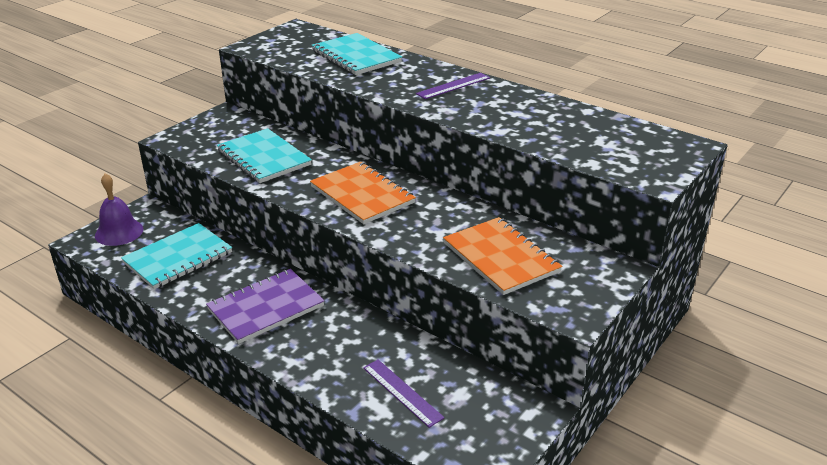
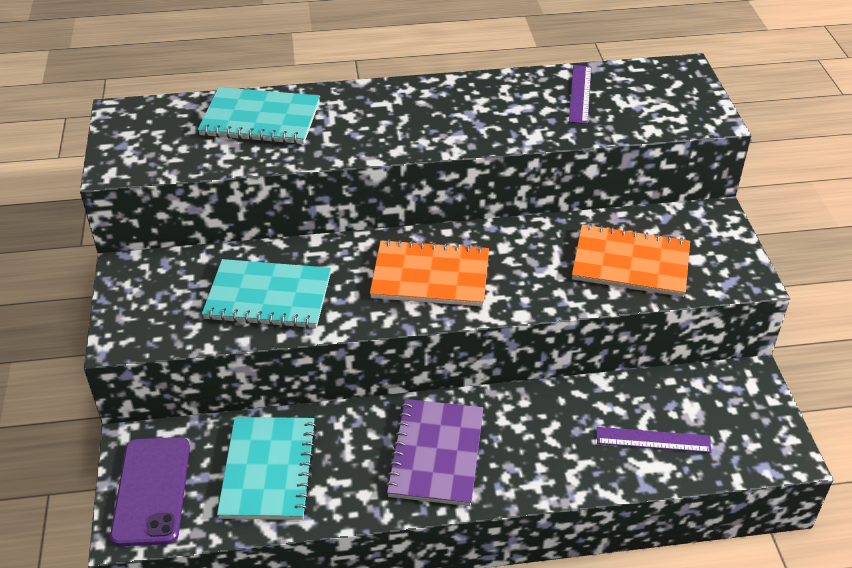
camera: 45 degrees left, 10 degrees up
(119, 232) = (152, 491): purple bell -> purple phone
(453, 86) = (415, 106): purple ruler -> purple ruler (580, 94)

